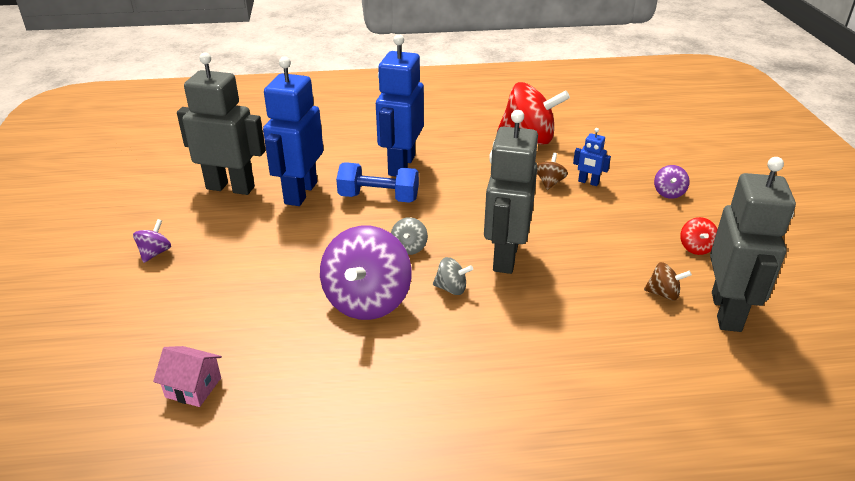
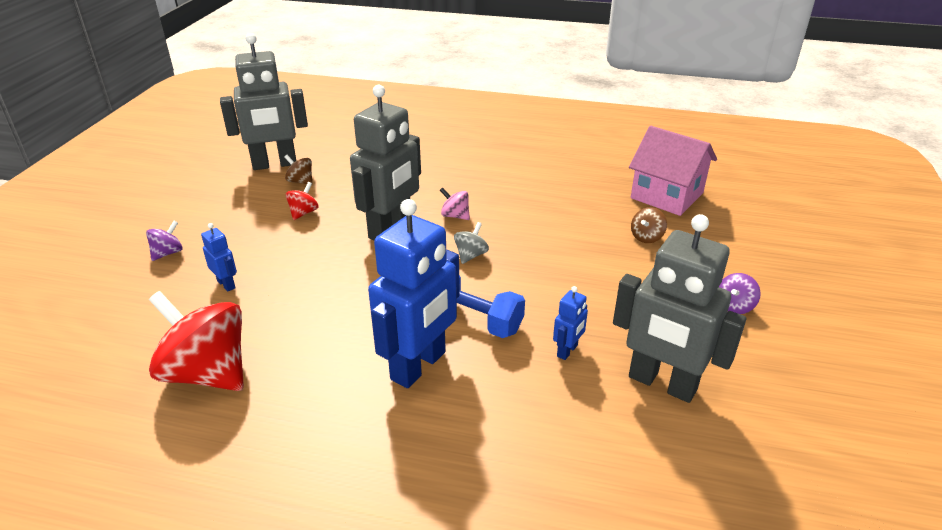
camera: 160 degrees left, 0 degrees up
(193, 387) = (666, 195): pink house -> pink house, size x1.91
(300, 193) = (567, 351): blue robot -> blue robot, size x0.44
(367, 301) = (528, 221): purple spinning top -> none
(451, 288) = (455, 216): grey spinning top -> pink spinning top
(549, 182) = (267, 294): brown spinning top -> brown spinning top (646, 237)
(695, 248) = (228, 203): red spinning top -> red spinning top (303, 213)
(727, 312) = (274, 164): grey robot -> grey robot turned 135 degrees counterclockwise

